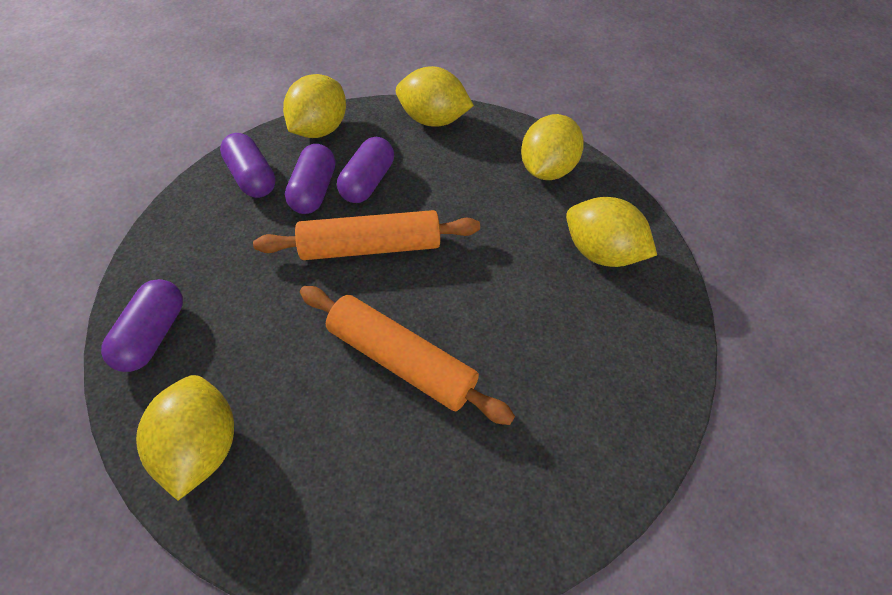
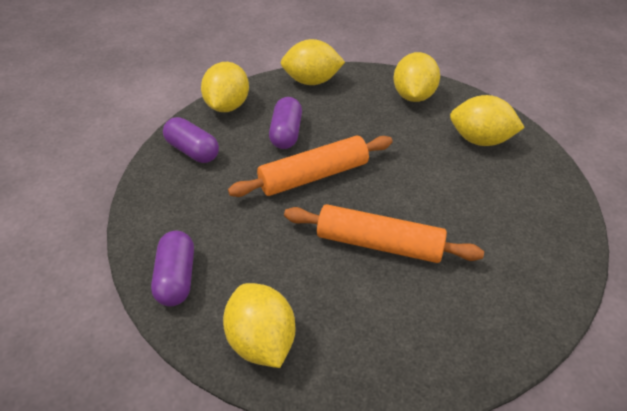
camera: 15 degrees left, 10 degrees down
(314, 191) = (247, 149): purple capsule -> none

